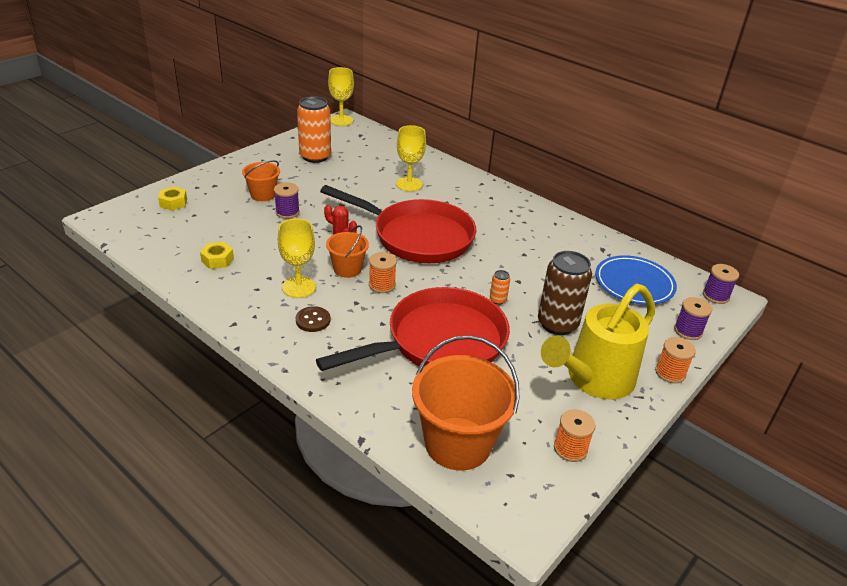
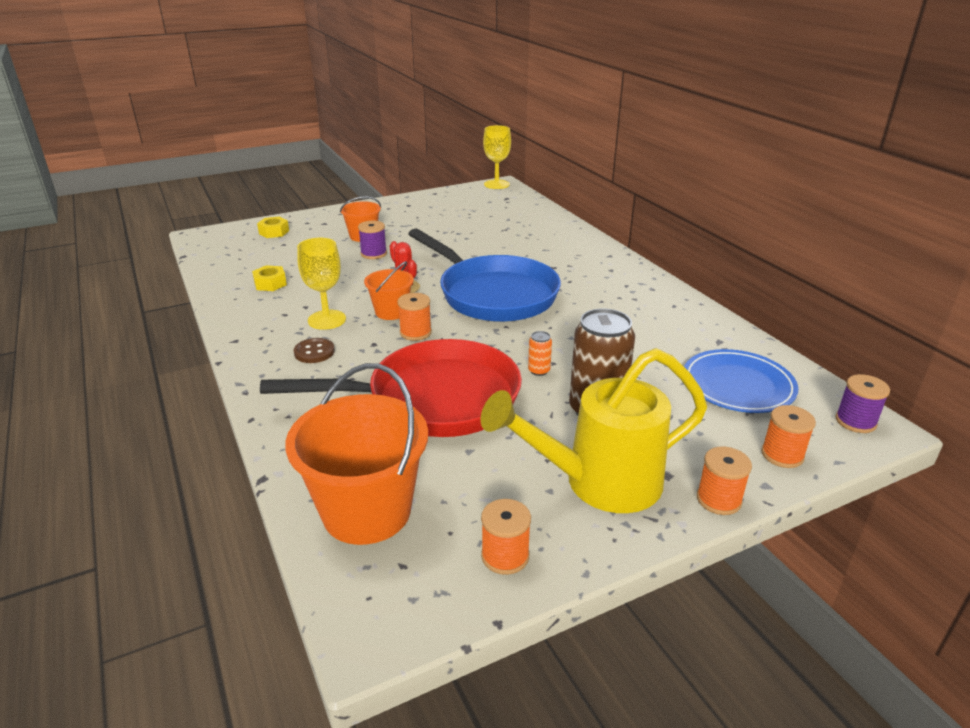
camera: 25 degrees right, 5 degrees down
(315, 156) = (443, 211): orange can -> none
(409, 184) = (524, 246): yellow goblet -> none
(417, 237) = (493, 294): red pan -> blue pan
(688, 331) = (782, 455): purple spool -> orange spool

